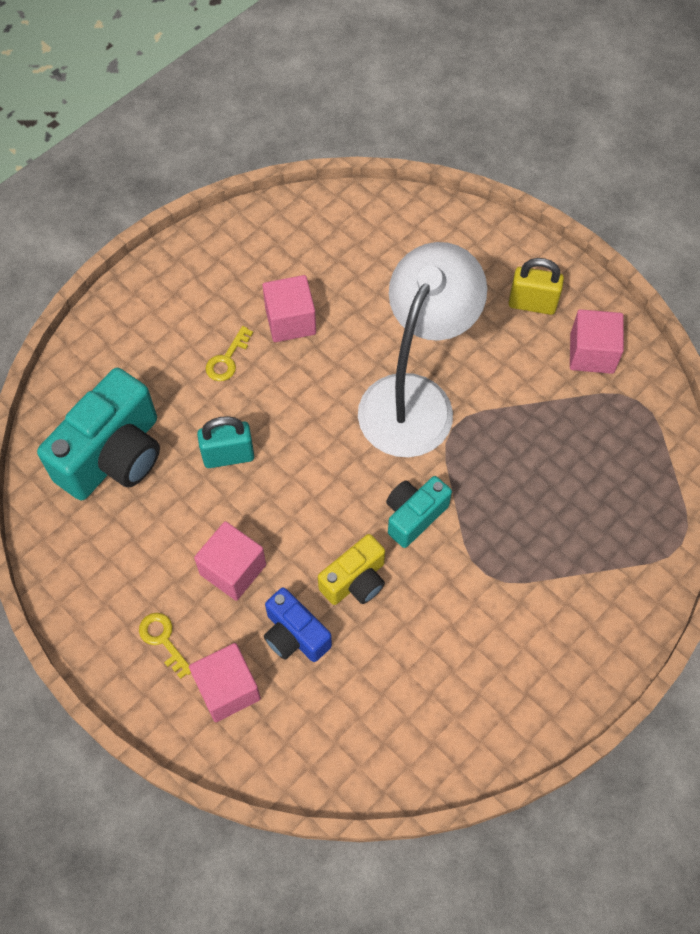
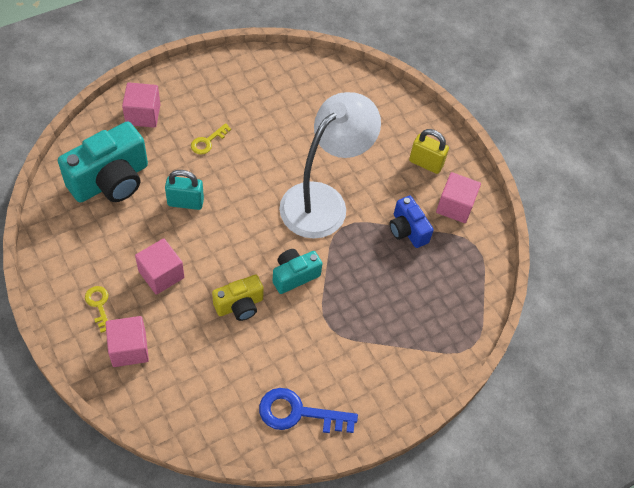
camera: 10 degrees right, 5 degrees down
(290, 321) = (258, 129): pink cube -> pink cube (143, 114)
(295, 635) = (186, 328): blue camera -> blue camera (407, 230)
(488, 708) = (298, 413): none -> blue key

